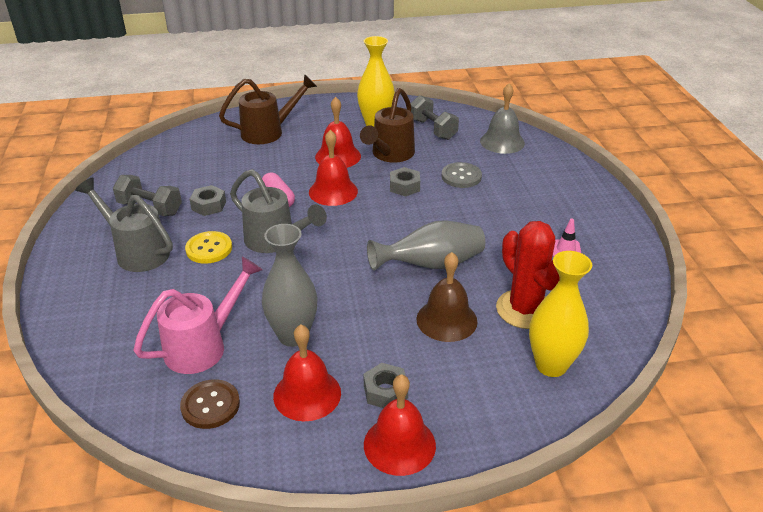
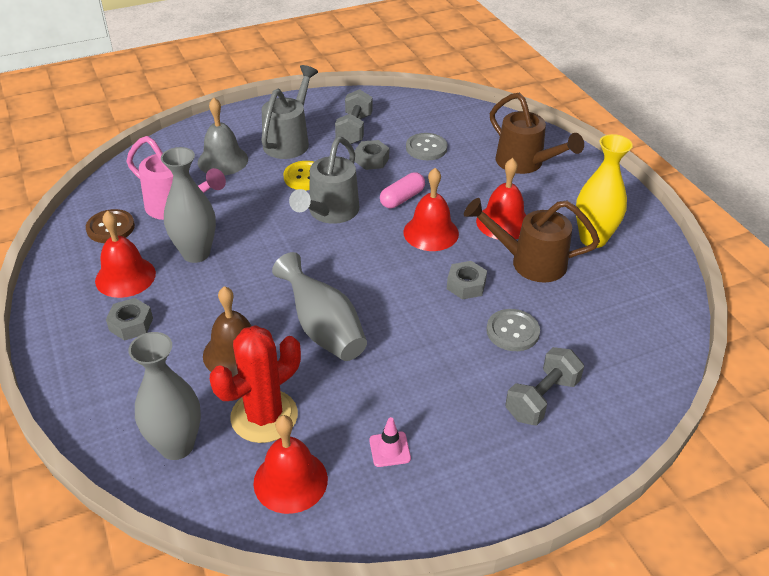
camera: 75 degrees right, 5 degrees up
(212, 173) = (426, 148): none -> grey button
(399, 444) = (68, 343): red bell -> red bell (290, 481)
(432, 129) = (614, 290): grey dumbbell -> grey dumbbell (541, 399)
(502, 142) = (624, 363): grey bell -> grey bell (223, 160)
(551, 365) = (177, 446): yellow vase -> grey vase

